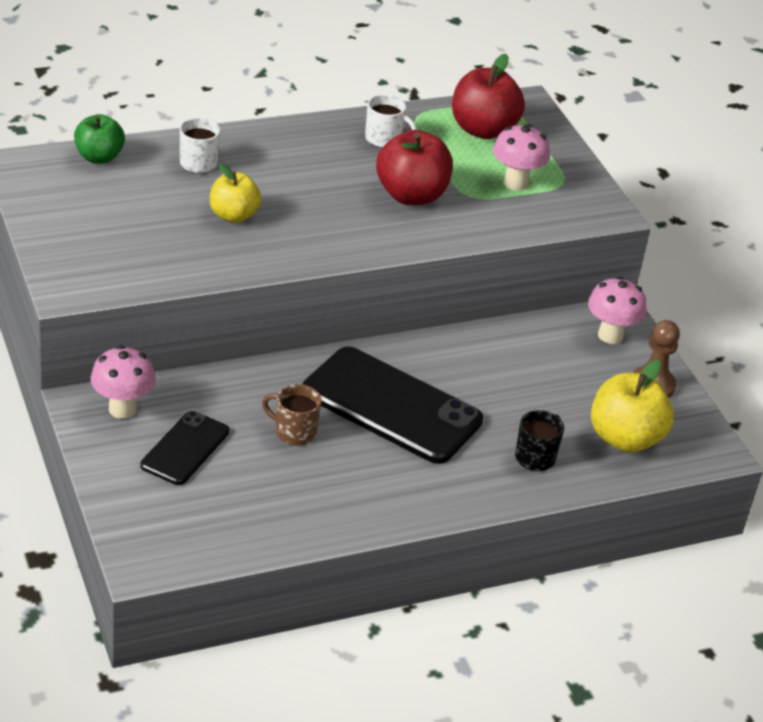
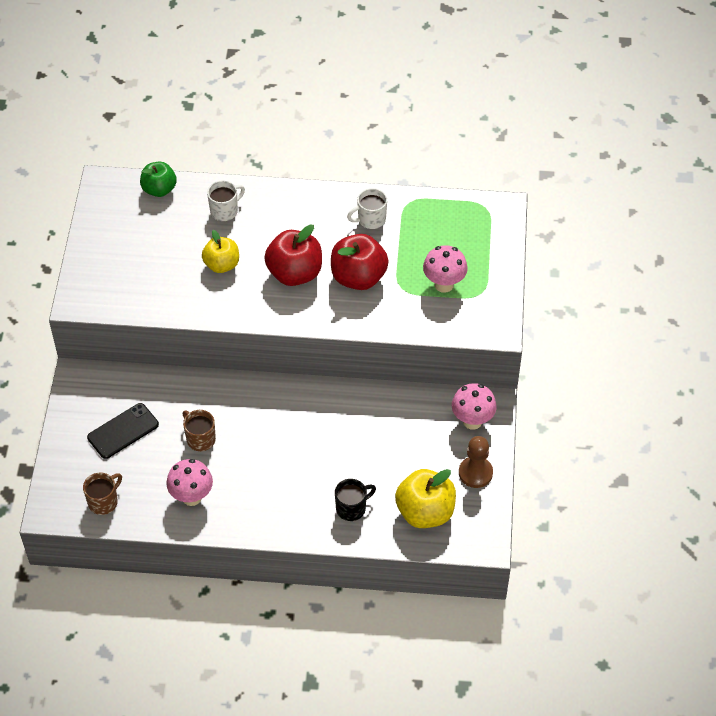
camera: 30 degrees right, 15 degrees up
(122, 409) = (100, 388): pink mushroom -> pink mushroom (192, 497)
(211, 533) = (104, 502): none -> brown mug
(384, 139) = (370, 219): white mug -> white mug turned 105 degrees clockwise
(391, 406) = (277, 436): black phone -> none
(483, 130) = (451, 227): red apple -> red apple (294, 273)

